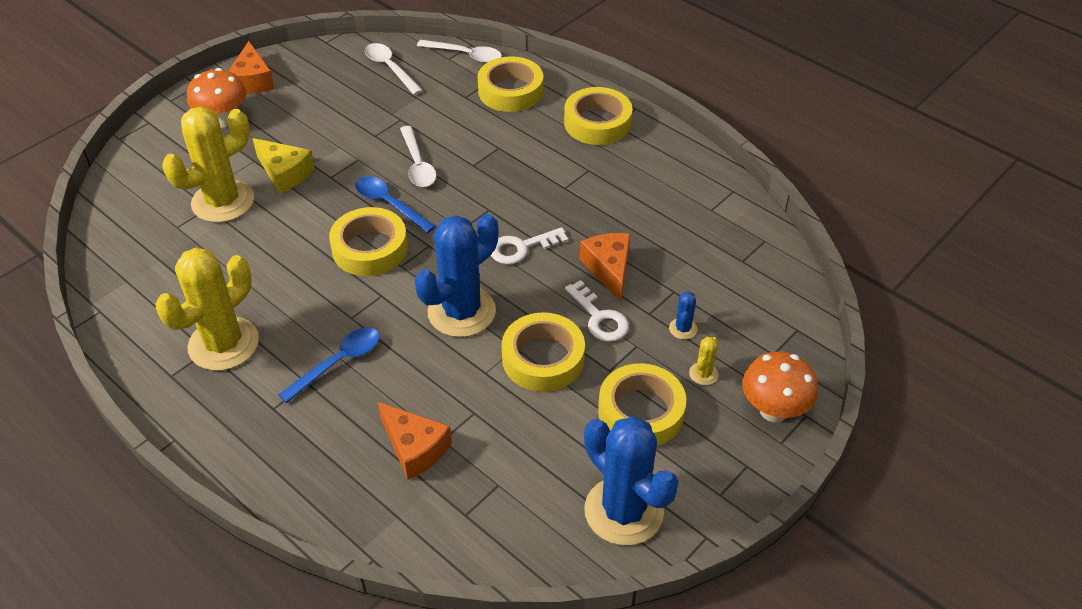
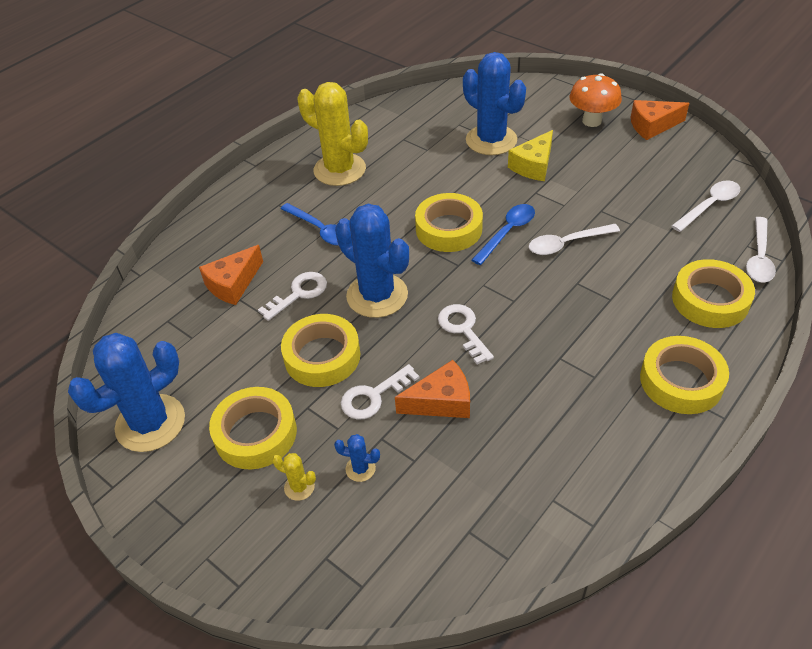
camera: 90 degrees right, 0 degrees up
(223, 201) = (491, 140): yellow cactus -> blue cactus
(445, 381) = (299, 293): none -> white key
(773, 411) = (247, 553): orange mushroom -> none

